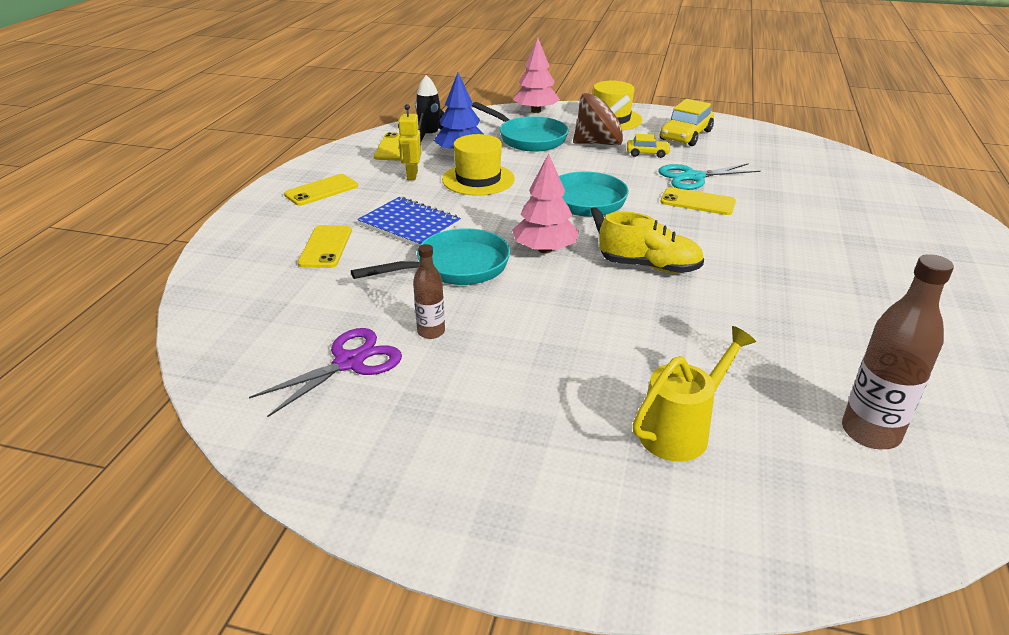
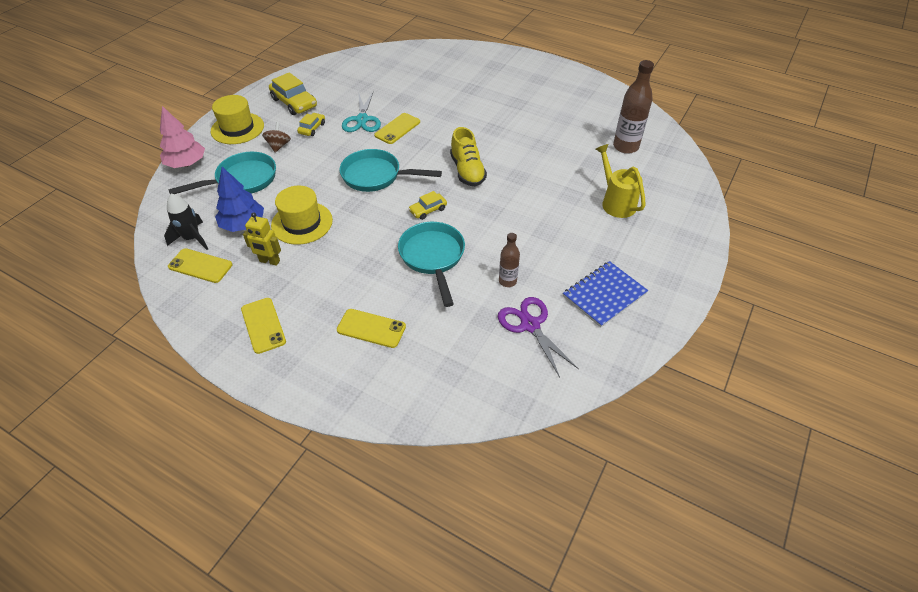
camera: 75 degrees left, 15 degrees up
(409, 224) = (358, 274): blue notebook -> blue notebook (604, 295)
(545, 249) = (428, 210): pink tree -> yellow car
(599, 143) = (278, 146): brown spinning top -> brown spinning top, size x0.54
(649, 266) = (467, 171): yellow shoe -> yellow shoe turned 135 degrees clockwise

